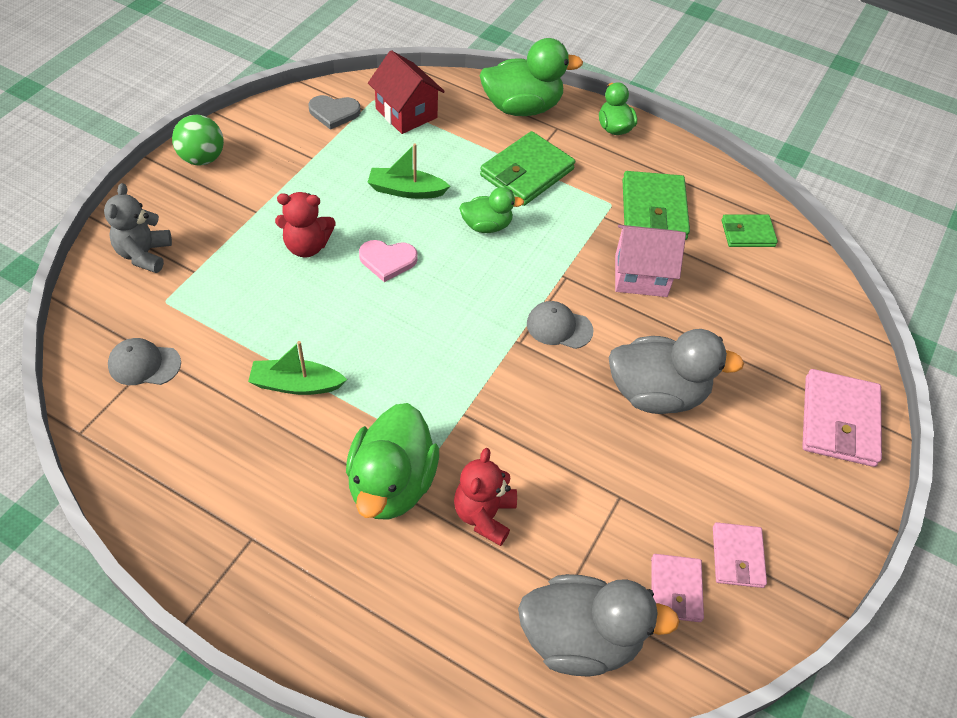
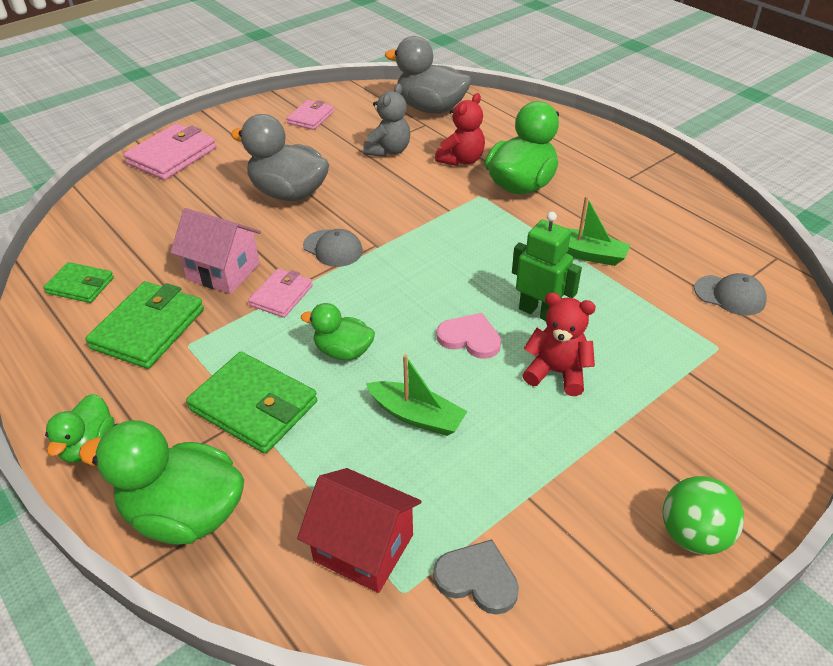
camera: 155 degrees left, 10 degrees down
(144, 254) = (753, 404): grey teddy bear -> grey teddy bear (388, 151)
(333, 300) = (539, 312): none -> green robot
(406, 113) = (363, 548): red house -> red house turned 45 degrees counterclockwise
(526, 172) = (253, 406): green wallet -> green wallet turned 60 degrees clockwise
(675, 589) = (360, 113): pink wallet -> pink wallet (281, 296)

